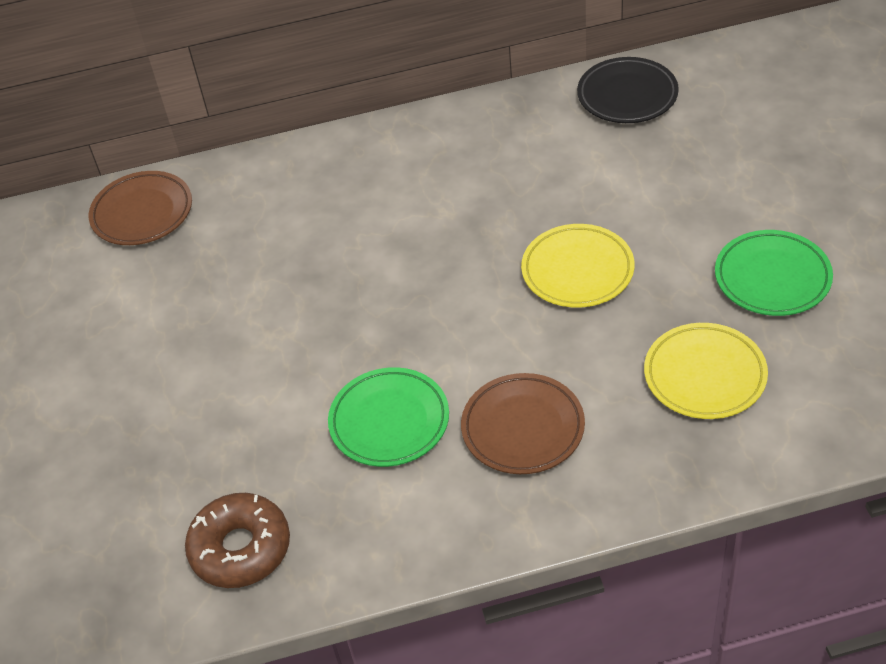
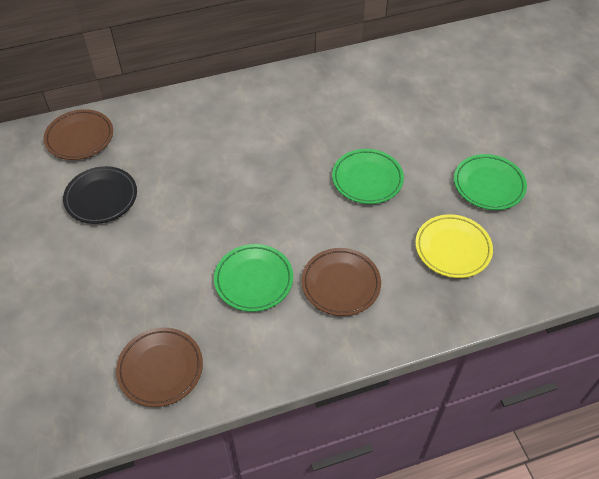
camera: 10 degrees left, 5 degrees up
(240, 548) = (160, 369): brown donut -> brown plate
(577, 271) = (367, 179): yellow plate -> green plate
(627, 95) = (389, 65): black plate -> black plate (101, 198)

